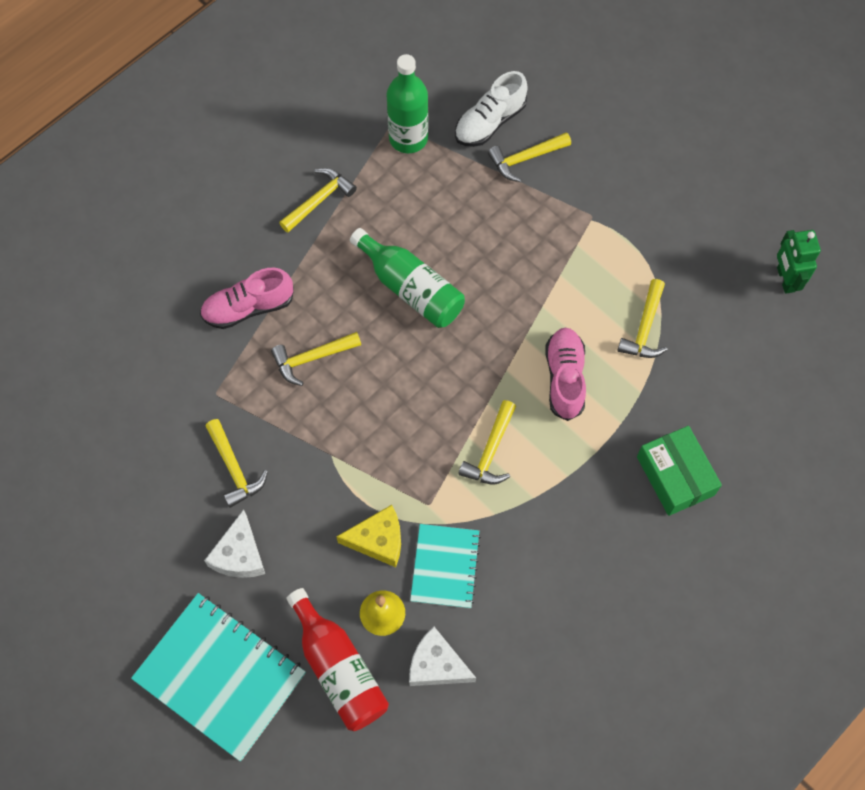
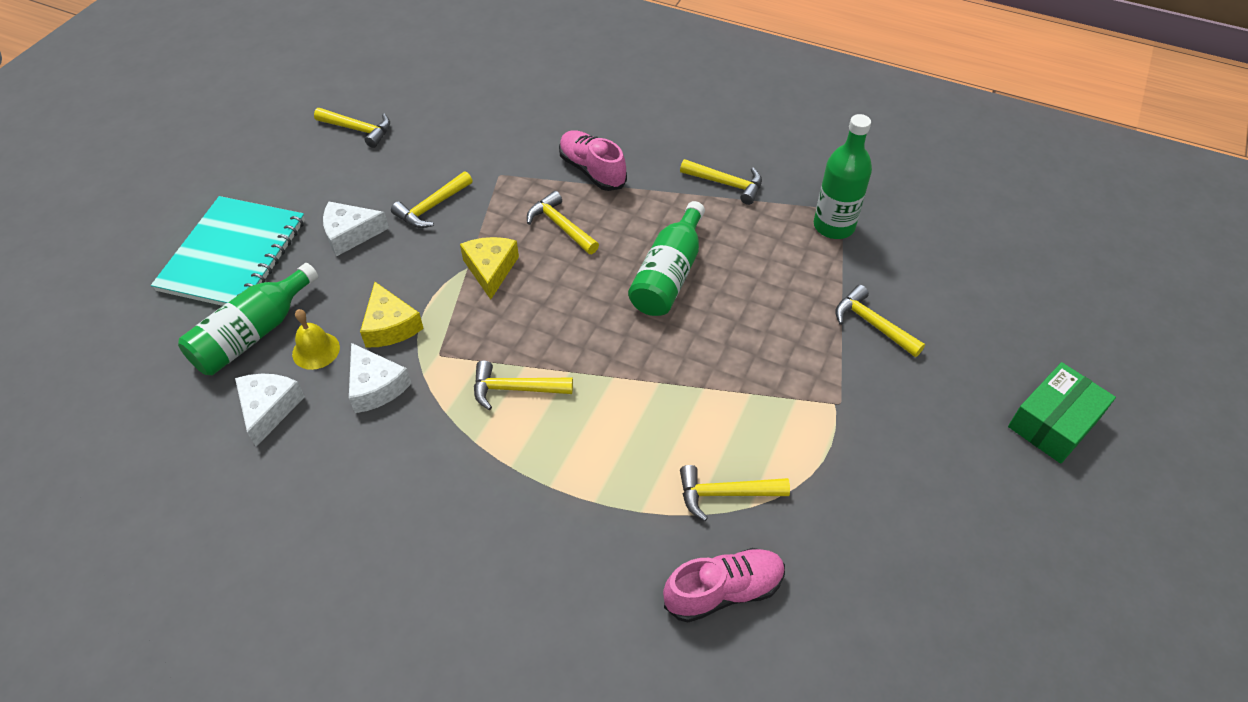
camera: 70 degrees right, 15 degrees down
(77, 517) = (358, 130): none -> yellow hammer
(339, 668) = (253, 334): red bottle -> green bottle
(343, 435) = (490, 269): none -> yellow cheese
(445, 566) = (376, 386): turquoise notebook -> white cheese
(489, 122) = (896, 283): white shoe -> none
(565, 378) = (626, 432): pink shoe -> pink shoe (723, 591)
(675, 476) = (547, 577): green box -> green box (1054, 422)
(785, 279) = (875, 639): green robot -> none

